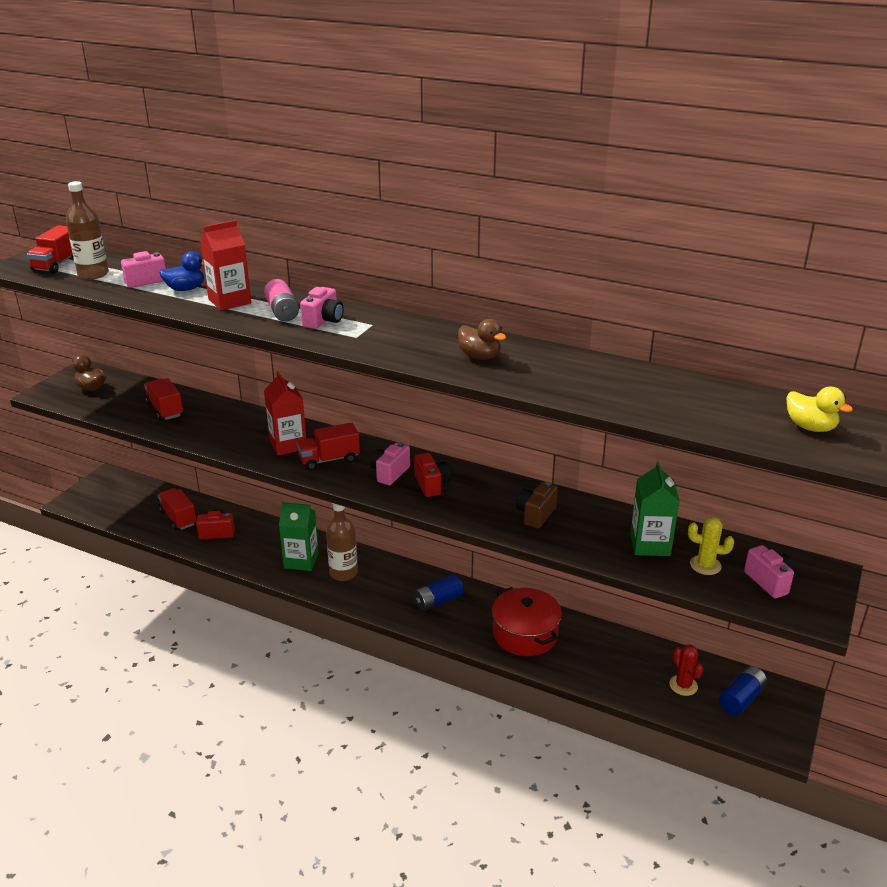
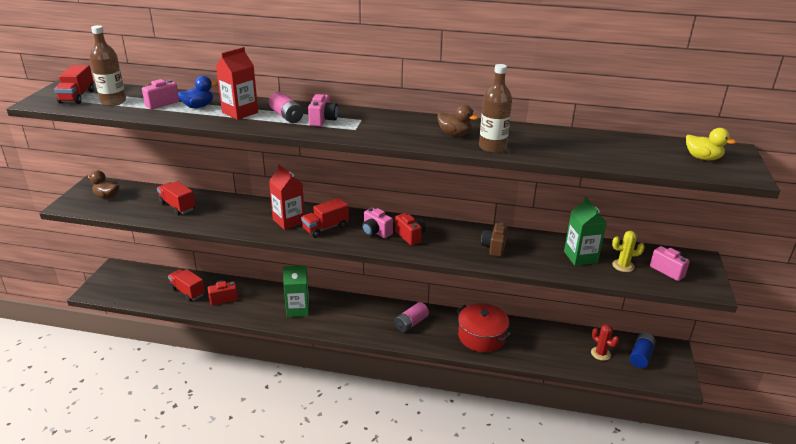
camera: 15 degrees left, 0 degrees up
(343, 573) = (333, 314): brown bottle -> brown bottle (492, 147)
(390, 473) = (376, 232): pink camera -> pink camera turned 60 degrees counterclockwise
(438, 601) = (411, 323): blue battery -> pink battery

